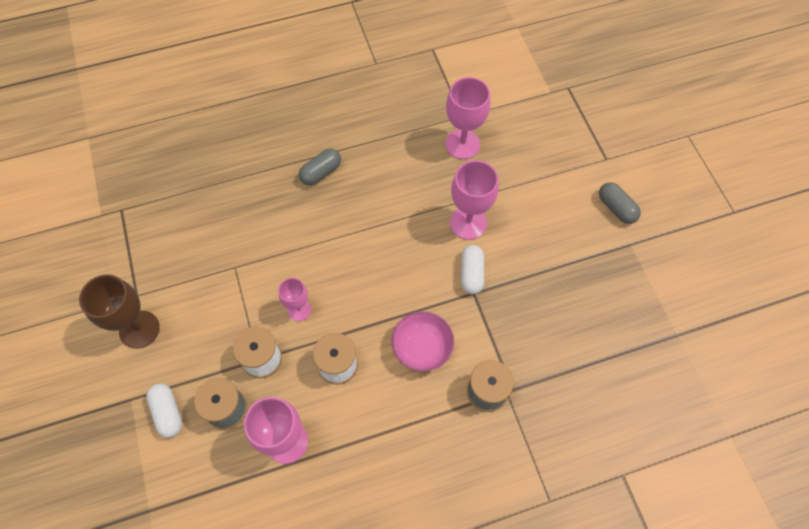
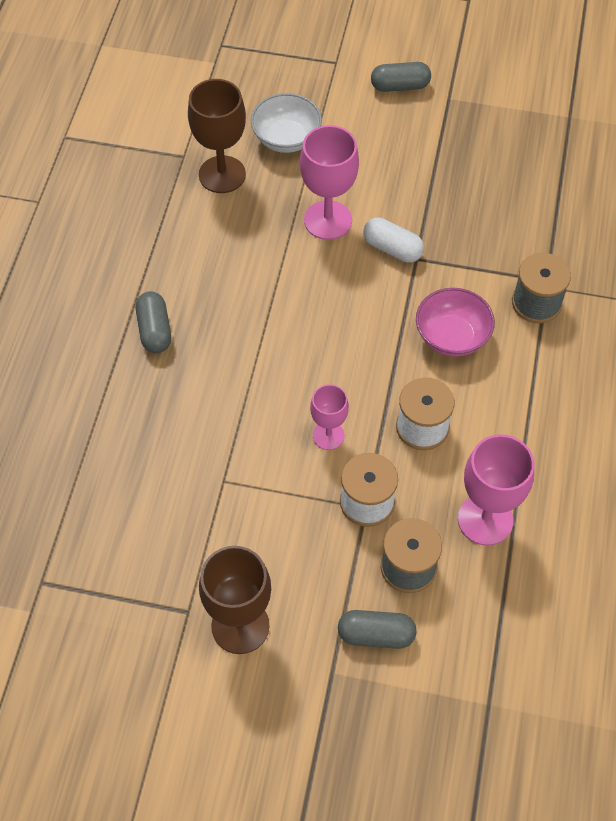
camera: 60 degrees left, 5 degrees down
(168, 413) = (376, 635): white capsule -> grey capsule
(462, 144) = (222, 174): pink goblet -> brown goblet
(518, 164) = (286, 139): none -> white bowl

